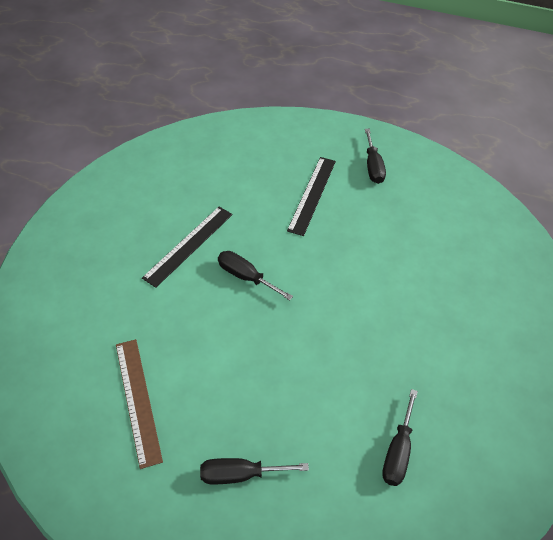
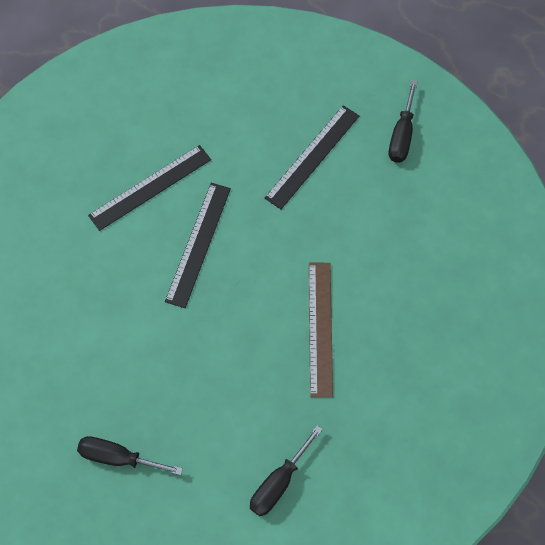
camera: 20 degrees right, 15 degrees up
(138, 400) = (45, 353): brown ruler -> brown ruler (320, 328)
(246, 277) = (198, 244): black screwdriver -> black ruler

